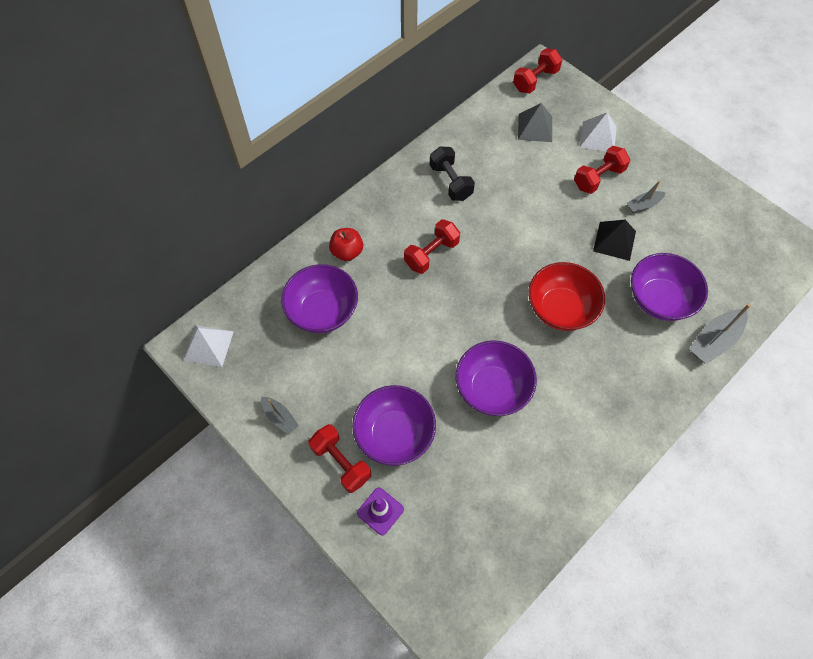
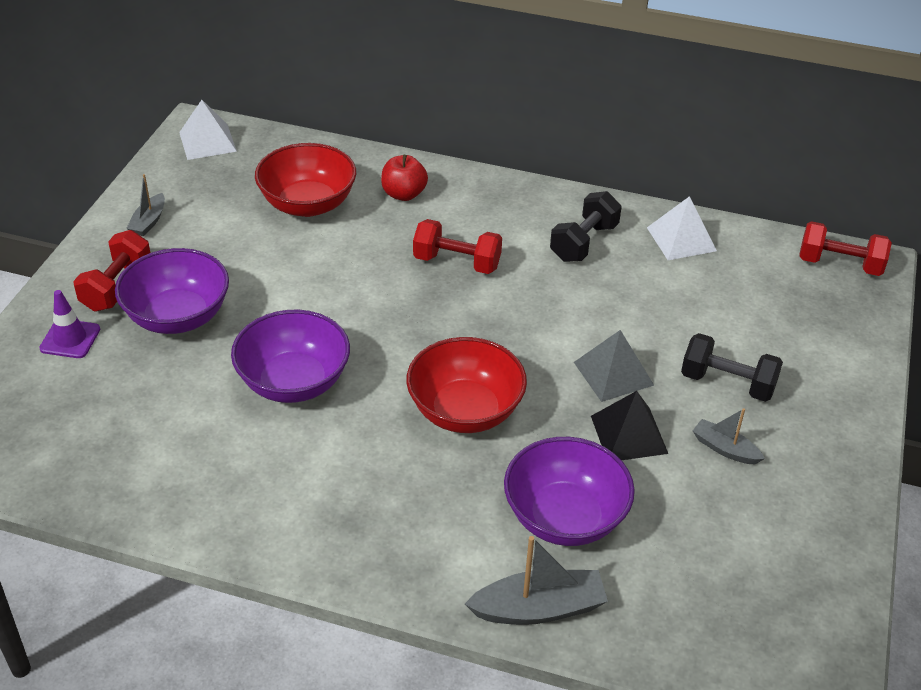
camera: 60 degrees right, 20 degrees down
(322, 311) = (308, 204): purple bowl -> red bowl
(535, 127) = (753, 290): grey pyramid -> grey pyramid (613, 373)
(598, 137) = (804, 360): white pyramid -> white pyramid (681, 239)
(598, 178) = (727, 383): red dumbbell -> black dumbbell
(714, 341) = (539, 608): grey boat -> grey boat turned 150 degrees clockwise

